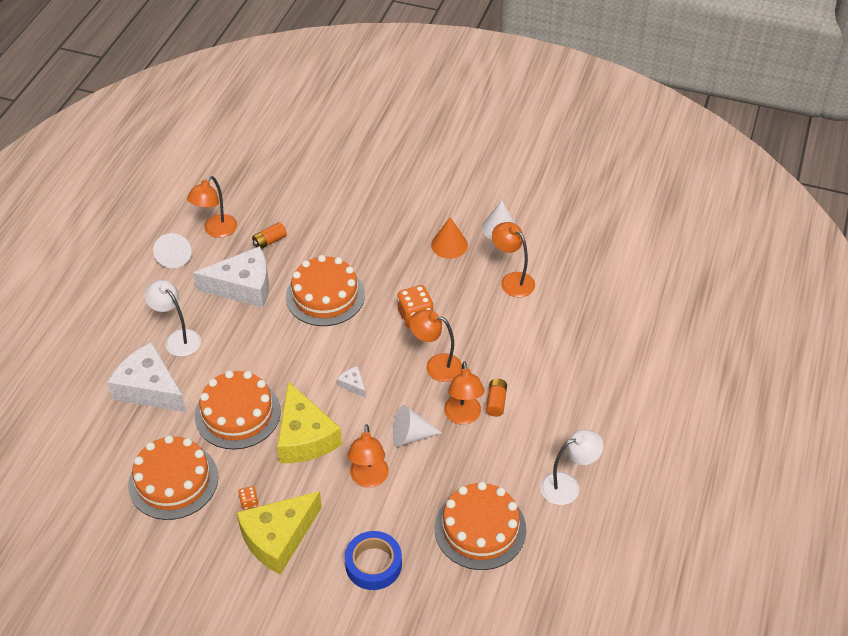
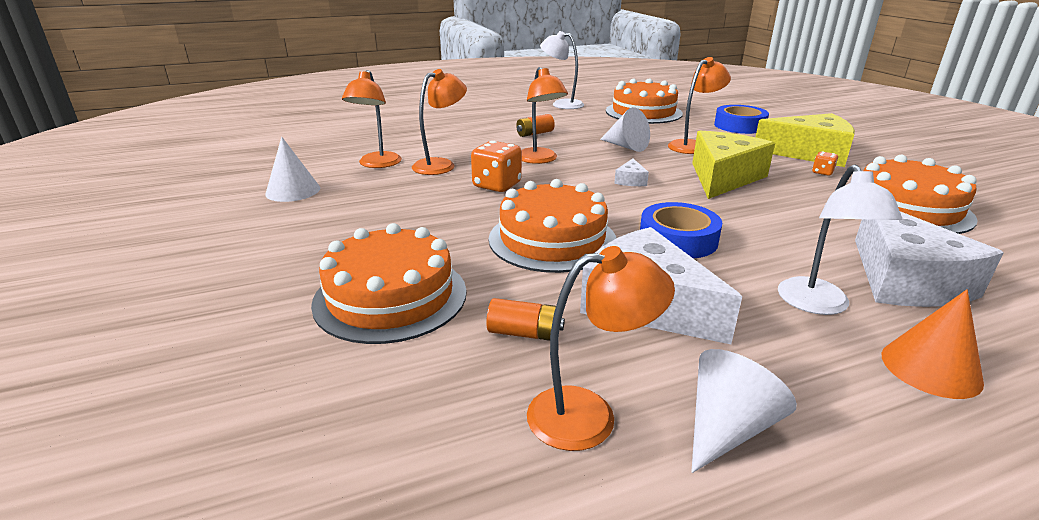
camera: 130 degrees left, 20 degrees down
(237, 413) = (783, 214): orange cake -> orange cake (390, 296)
(270, 342) = (678, 239): none -> blue tape
(449, 245) = (356, 205): orange cone -> orange cone (930, 368)
(463, 416) = (570, 138): orange lamp -> orange lamp (441, 165)

